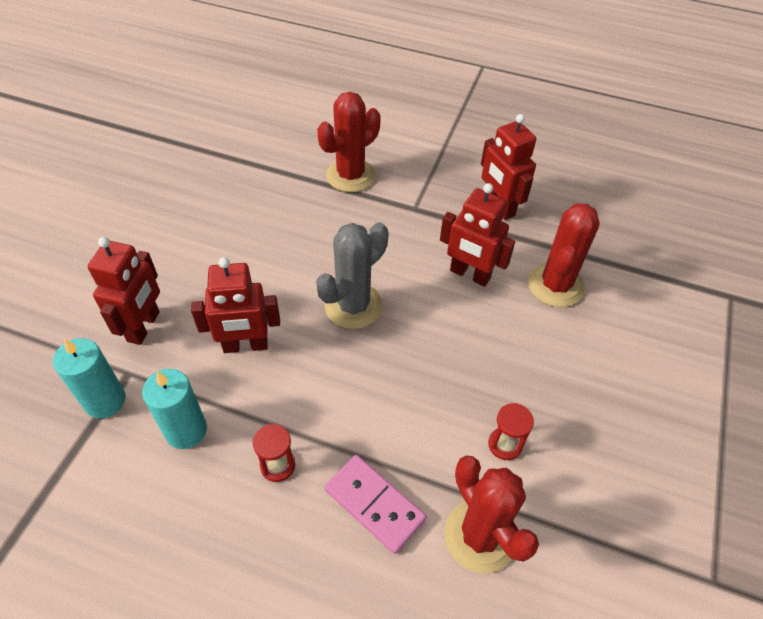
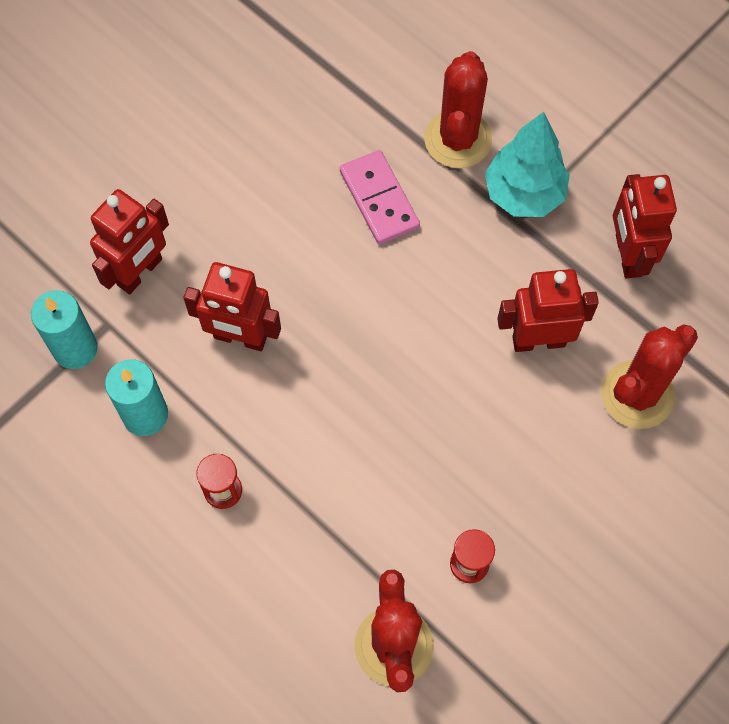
camera: 25 degrees right, 15 degrees up
(350, 175) = (458, 139): red cactus -> red cactus turned 60 degrees counterclockwise
(353, 306) = (380, 332): grey cactus -> none
(374, 504) = (302, 571): pink domino -> pink domino (379, 199)
(411, 193) = (524, 194): none -> turquoise tree
(469, 274) = (538, 341): red robot -> red robot turned 120 degrees clockwise

